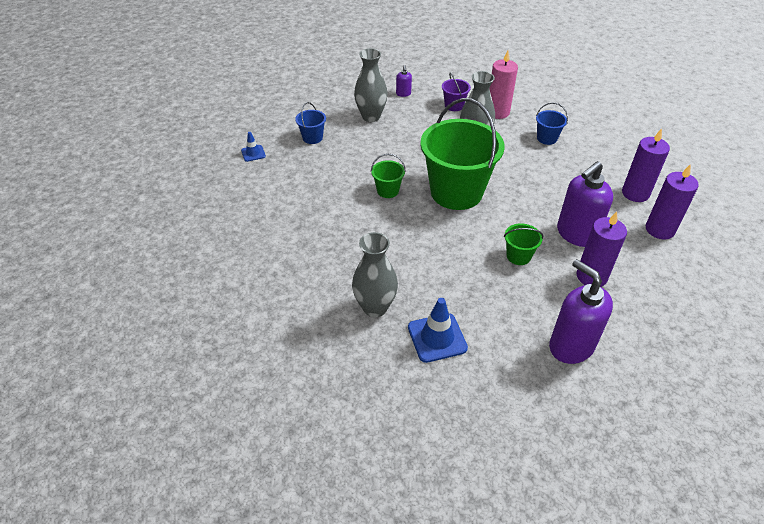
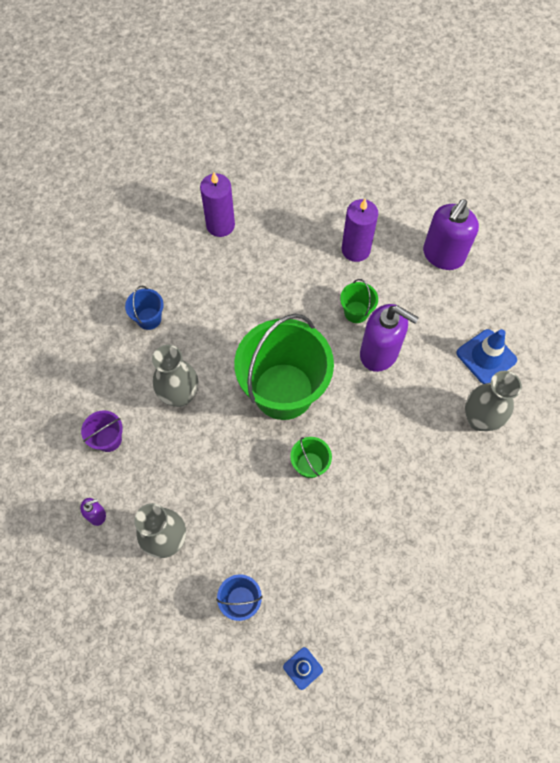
camera: 110 degrees left, 20 degrees up
(497, 112) = (109, 382): pink candle -> none
(576, 234) = (304, 268): purple soap dispenser -> purple soap dispenser (379, 353)
(659, 229) = (268, 202): purple candle -> none

